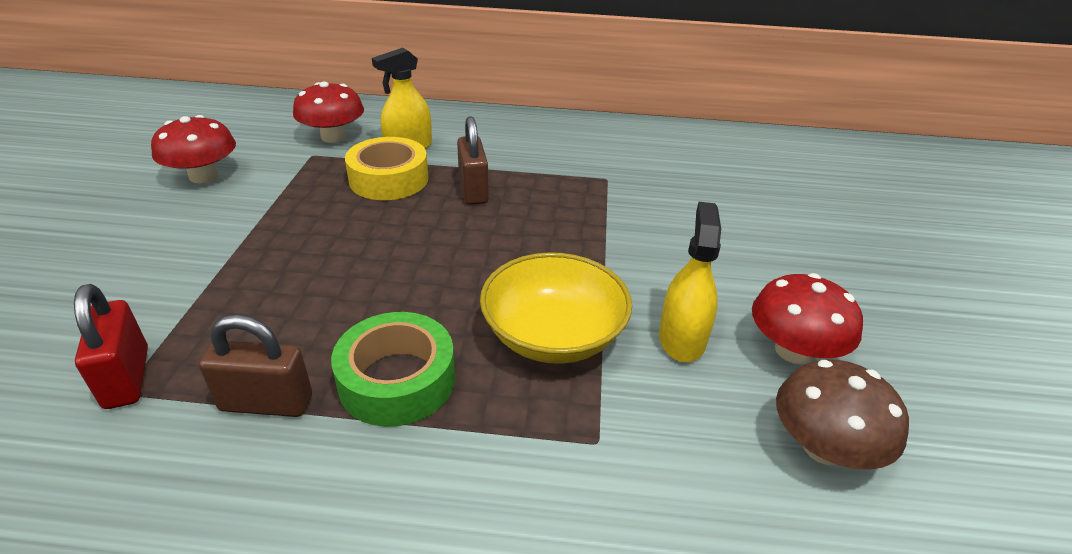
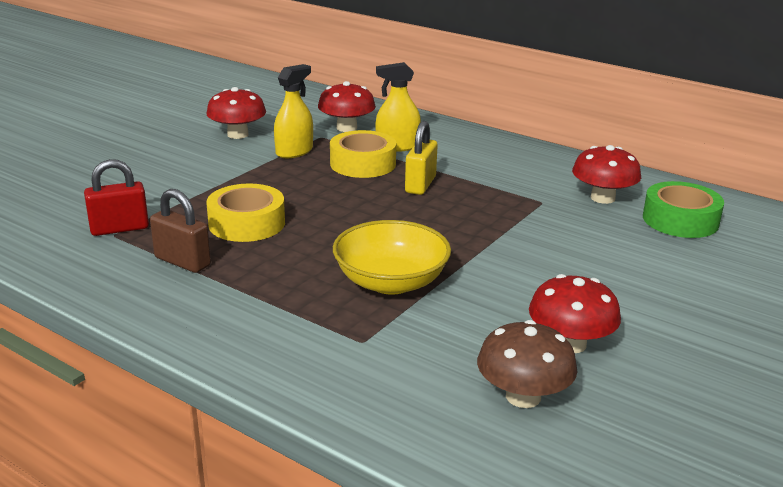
camera: 30 degrees right, 10 degrees down
(127, 377) = (119, 228): red padlock -> red padlock turned 60 degrees clockwise
(312, 306) = (247, 223): none -> yellow tape
(397, 380) = (266, 274): green tape -> green tape (680, 220)
(473, 190) = (420, 185): brown padlock -> yellow padlock
(653, 159) = (602, 198): none -> red mushroom
(682, 339) = (485, 311): yellow spray bottle -> yellow spray bottle (294, 151)

